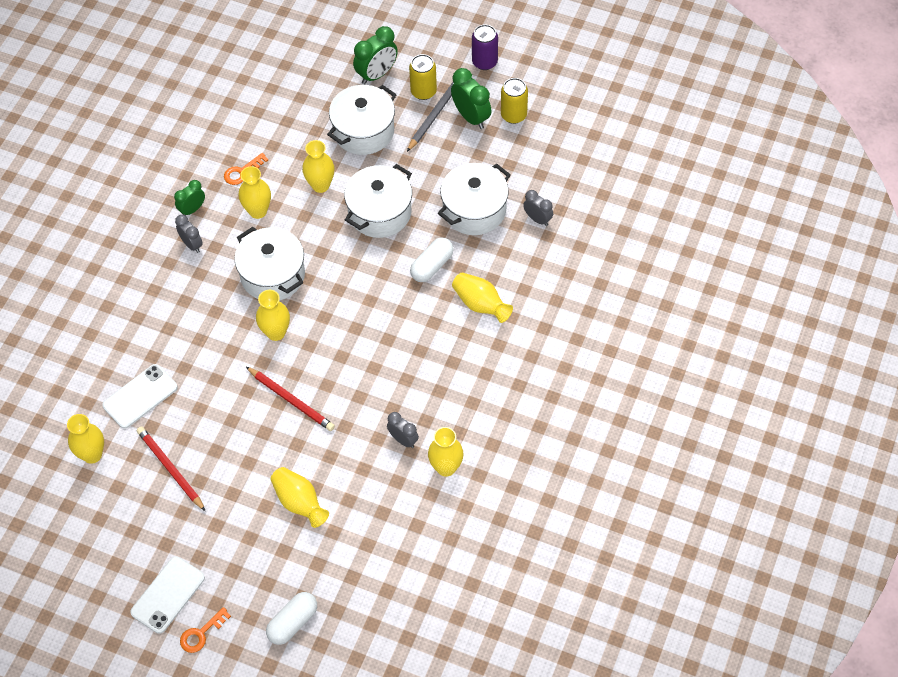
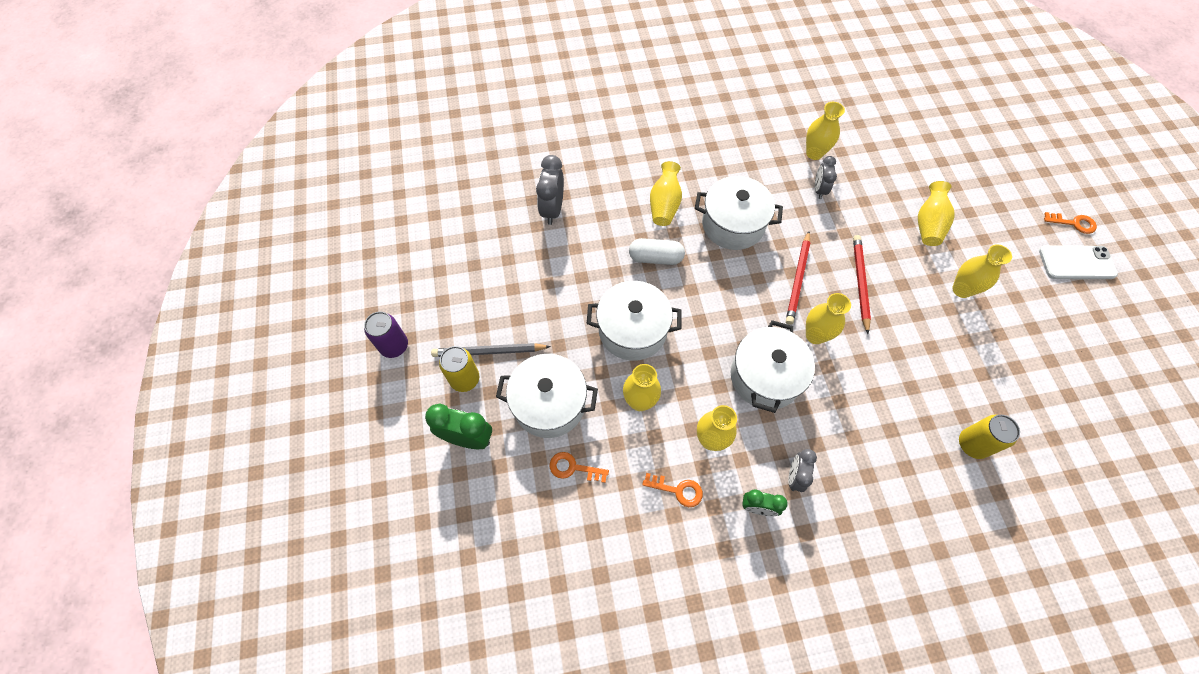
camera: 125 degrees left, 5 degrees up
(92, 454) = (1050, 402): yellow vase -> yellow vase (961, 289)
(140, 396) = (969, 404): white phone -> none
(170, 469) = (997, 331): red pencil -> red pencil (798, 279)
(293, 622) = (1006, 175): white capsule -> none
(306, 122) = (573, 468): none -> orange key
(471, 117) = (472, 319): green clock -> none
(474, 210) = (576, 259): white pot -> white pot (733, 224)
(513, 115) = (448, 286): yellow can -> yellow can (972, 444)
(537, 219) = (552, 209): grey clock -> grey clock, size x1.58

